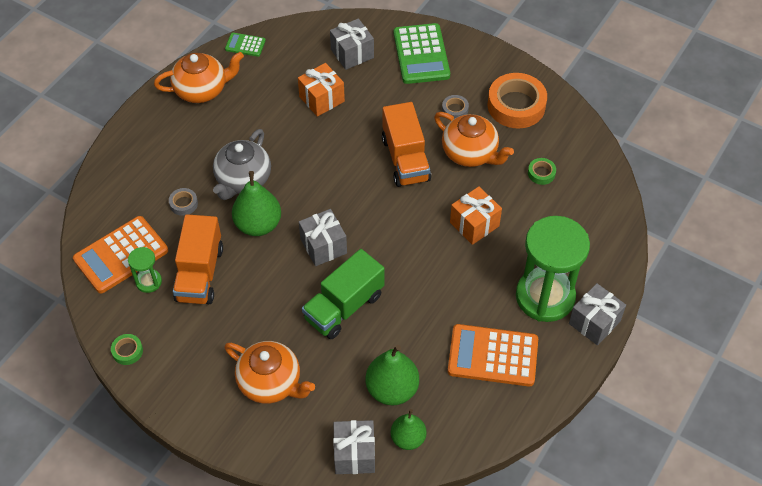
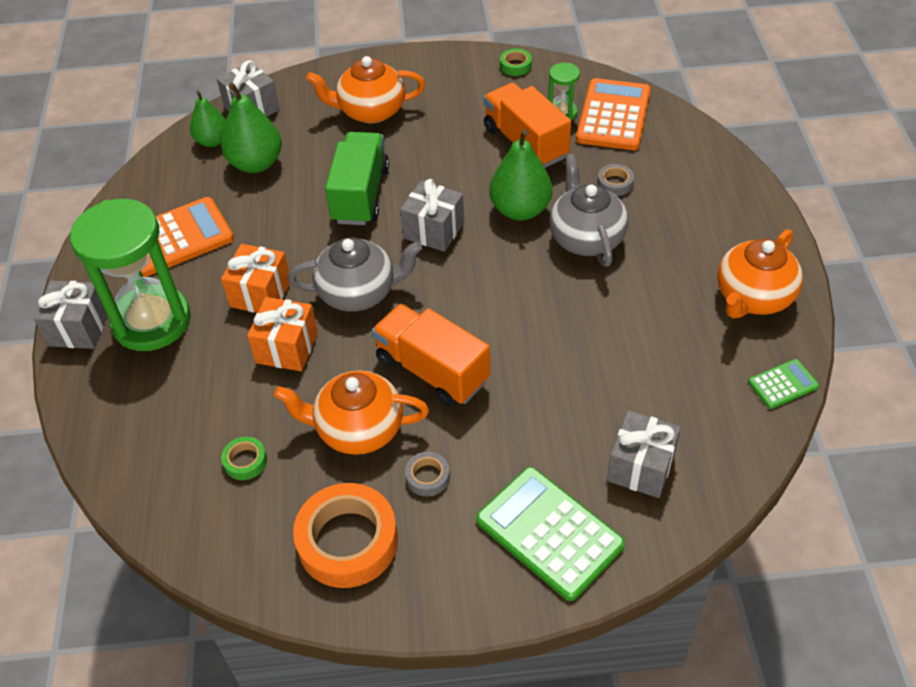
camera: 145 degrees right, 5 degrees down
(322, 99) = (607, 378): orange gift -> orange gift (260, 293)
(405, 233) = (359, 292): none -> grey teapot

